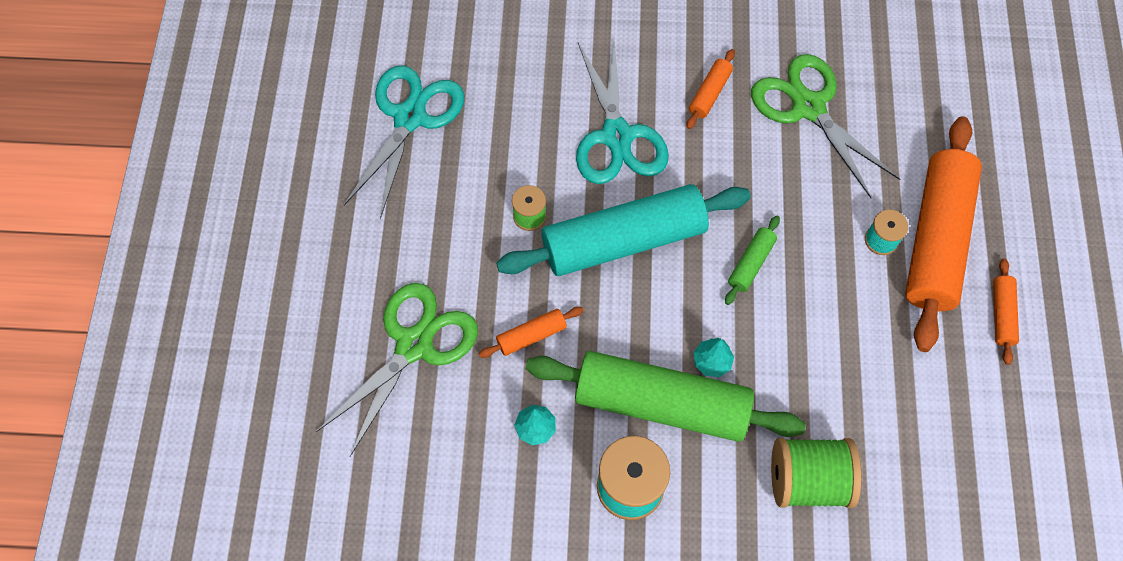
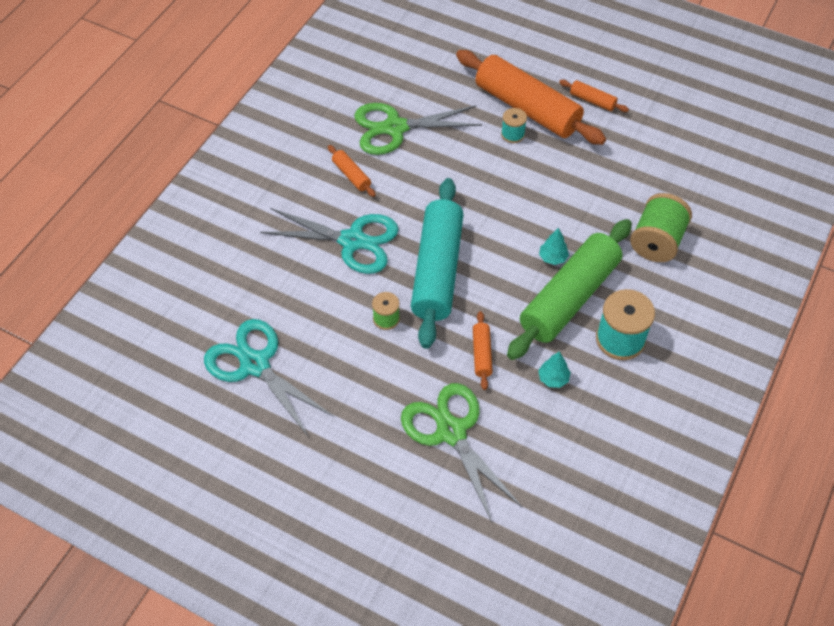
camera: 65 degrees left, 10 degrees down
(750, 263) = (493, 207): green rolling pin -> none

